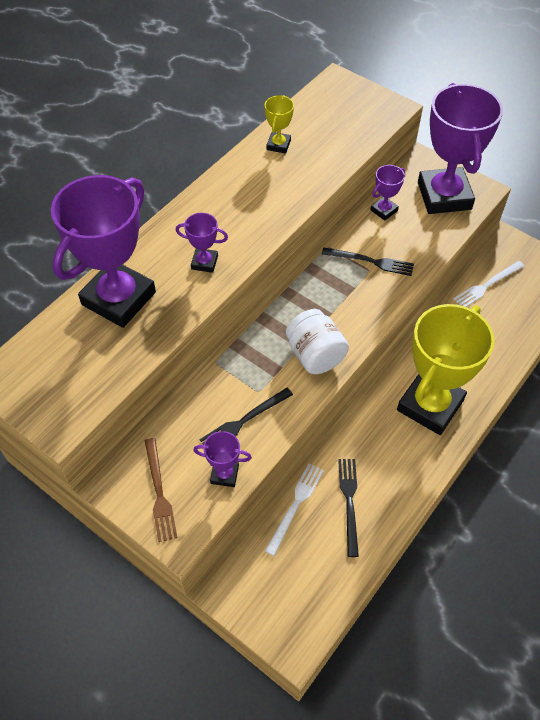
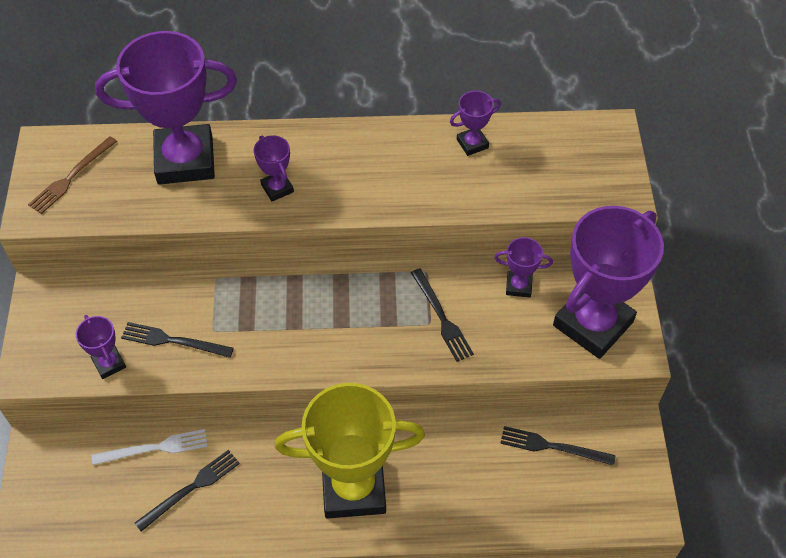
camera: 50 degrees right, 0 degrees up
(159, 492) = (57, 331): brown fork -> brown fork (71, 177)
(278, 145) = (472, 144): yellow trophy -> purple trophy
(315, 355) = (289, 346): white jar -> none
(487, 285) = (552, 446): white fork -> black fork

